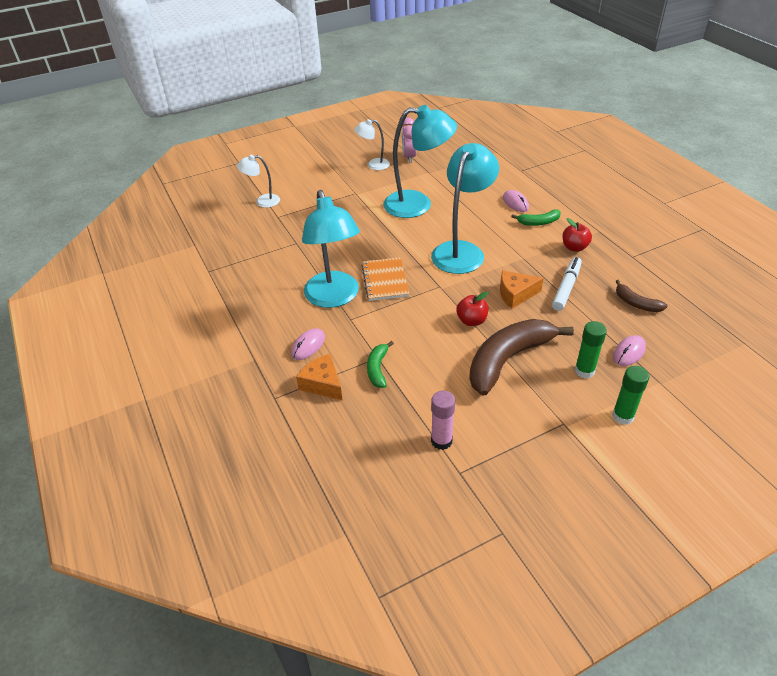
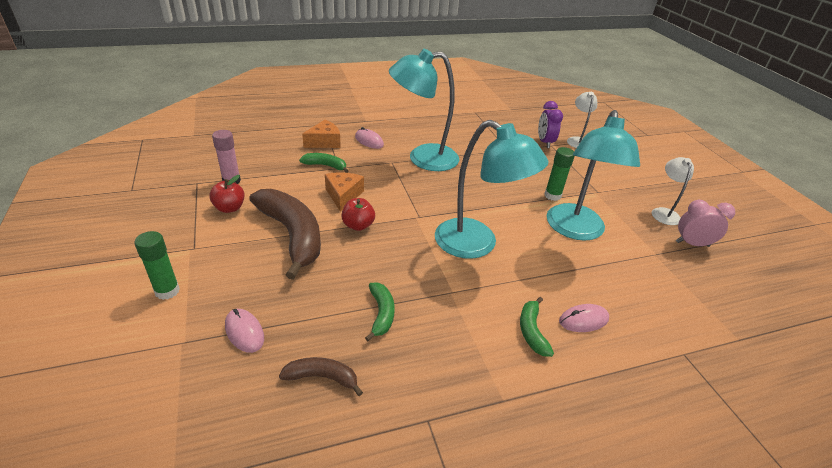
camera: 95 degrees right, 5 degrees down
(273, 220) = (544, 142): none -> purple clock
(385, 280) = (438, 186): orange notebook -> none
(516, 294) = (385, 266): orange cheese -> orange cheese (343, 195)
(566, 288) = (381, 314): white marker -> green banana
(574, 247) = (465, 352): red apple -> red apple (229, 208)
(584, 371) = (243, 283): green glue stick -> green glue stick (552, 196)
(636, 303) = (322, 377): brown banana -> brown banana turned 45 degrees clockwise

